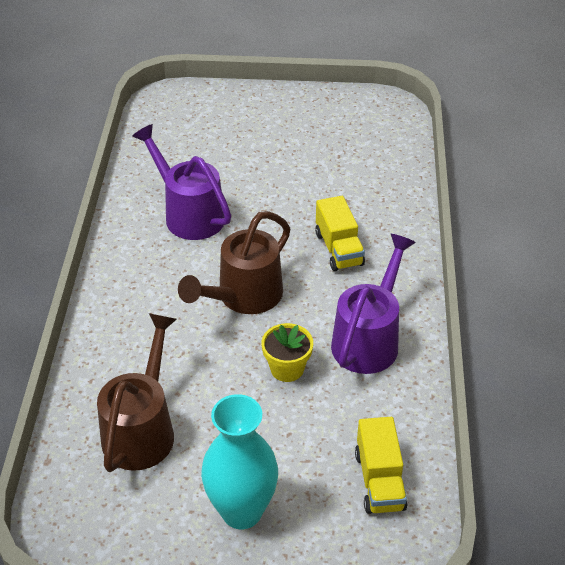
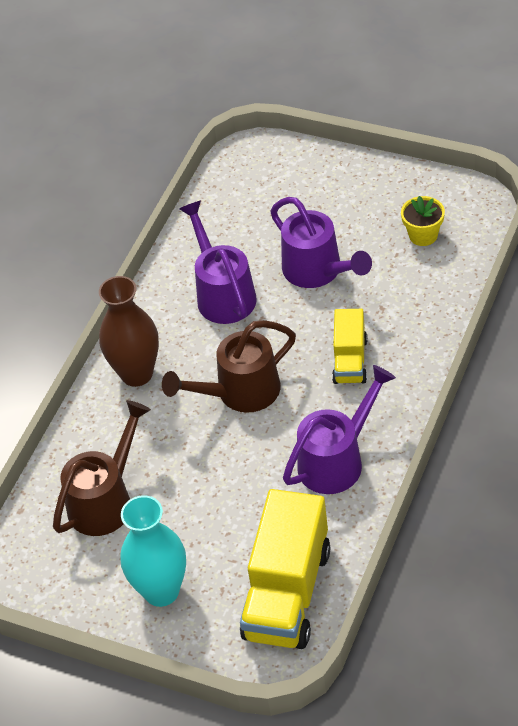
camera: 25 degrees right, 5 degrees up
(129, 299) = (137, 373): none -> brown vase
(273, 181) = (318, 271): none -> purple watering can
(287, 368) = (251, 472): yellow flower pot -> yellow flower pot (423, 235)
(379, 480) = (287, 593): yellow truck -> yellow truck, size x1.80

